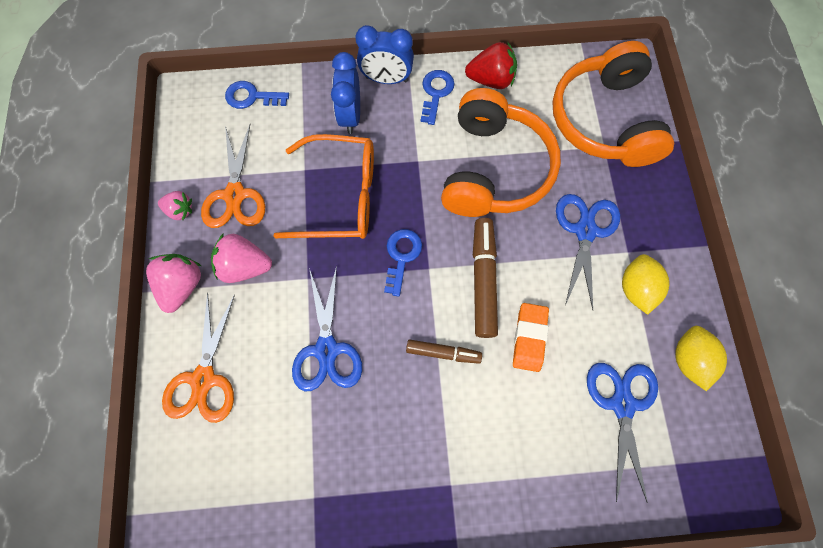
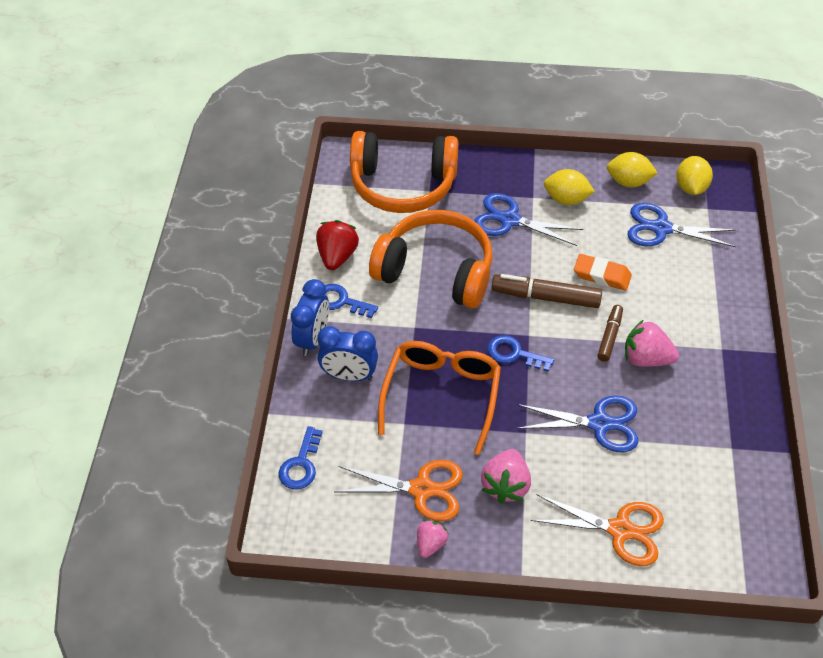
camera: 80 degrees left, 20 degrees down
(182, 286) = (519, 545): pink strawberry -> pink strawberry (646, 358)
(705, 440) = (690, 188): none -> yellow lemon

